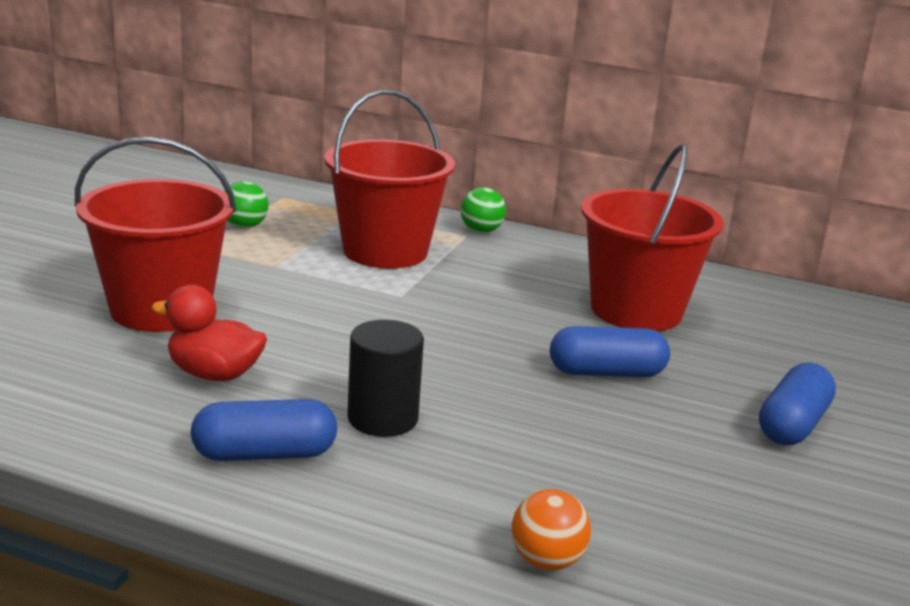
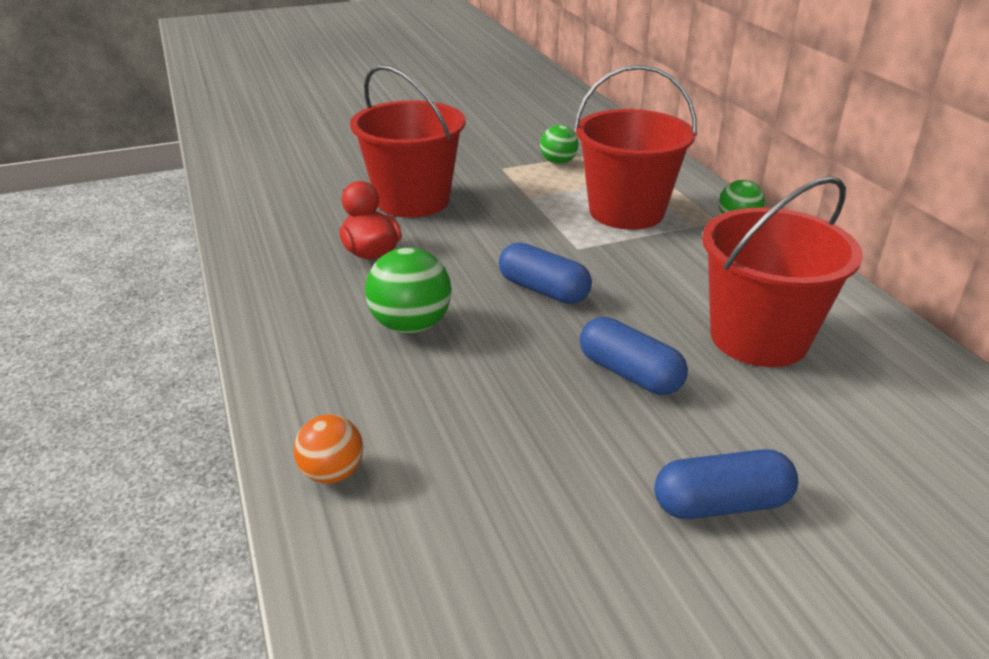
camera: 50 degrees right, 10 degrees up
(264, 454) = (311, 313): blue capsule -> blue capsule (543, 290)
(382, 418) = (411, 325): black cylinder -> green ball

